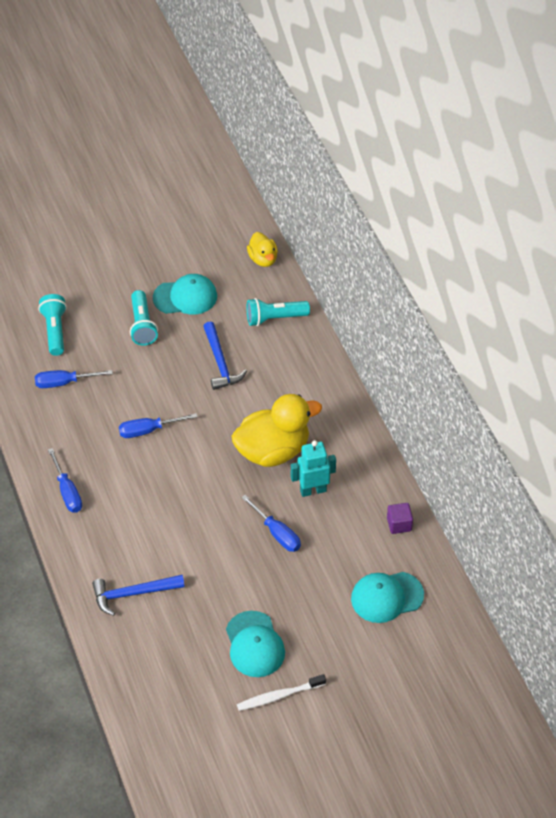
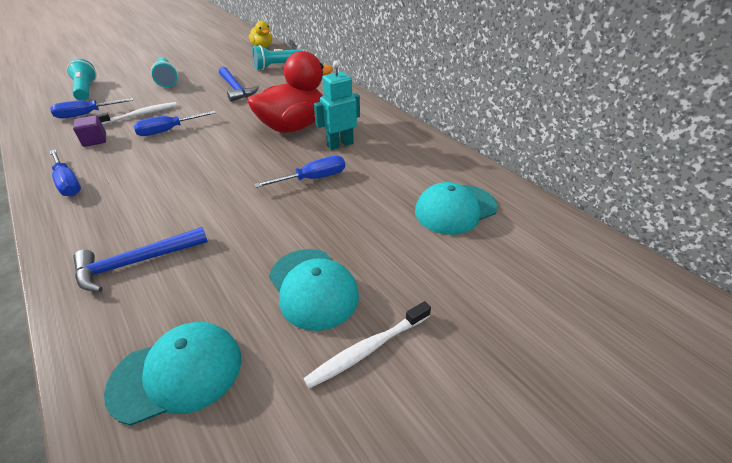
camera: 15 degrees left, 10 degrees down
(118, 395) = (140, 115): none -> white toothbrush
(185, 297) = (204, 65): turquoise cap -> turquoise cap (177, 373)
(273, 451) = (293, 127): yellow duck -> red duck
(277, 533) = (313, 179): blue screwdriver -> blue screwdriver turned 60 degrees counterclockwise
(399, 524) = (434, 154): purple cube -> purple cube (95, 140)

